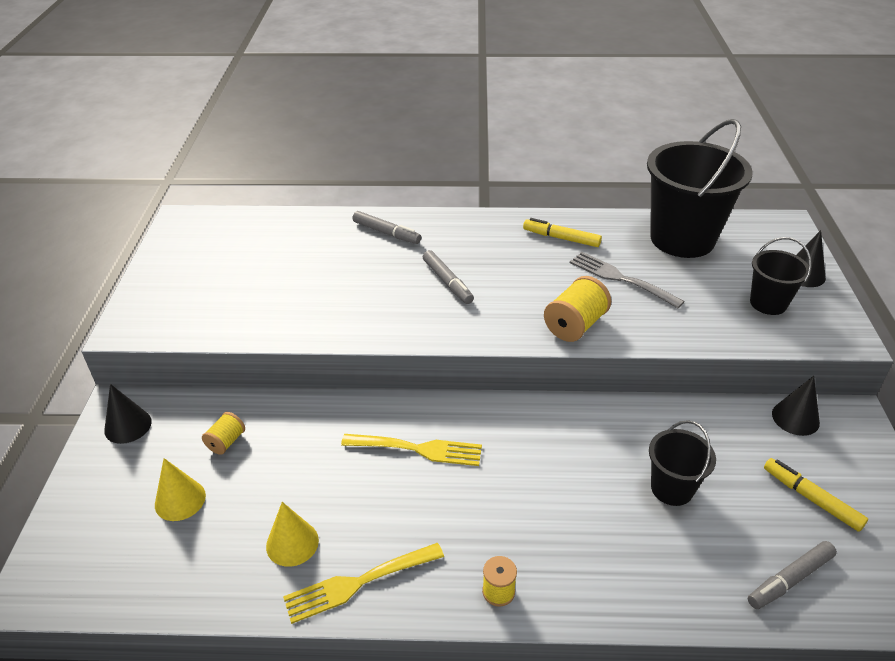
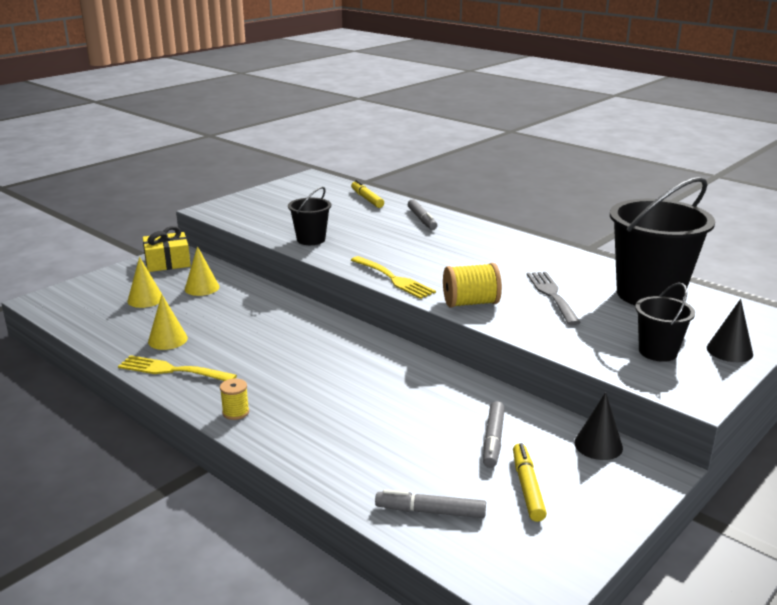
camera: 40 degrees right, 15 degrees down
(128, 426) = (167, 262): black cone -> yellow gift
(226, 442) = (202, 288): yellow spool -> yellow cone
(417, 449) = (295, 335): yellow fork -> yellow fork (393, 279)
(447, 282) = (420, 253): grey marker -> grey marker (493, 440)
(561, 238) = (544, 261): yellow marker -> yellow marker (367, 199)
(672, 488) = (426, 429): black bucket -> black bucket (311, 239)

